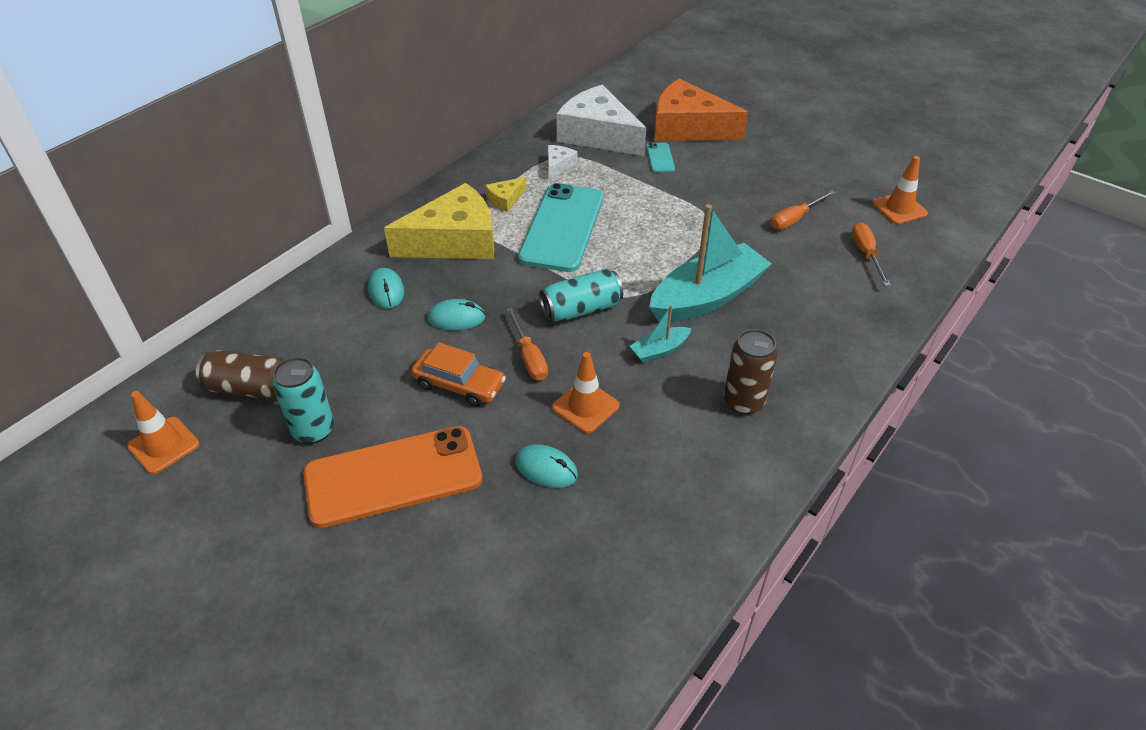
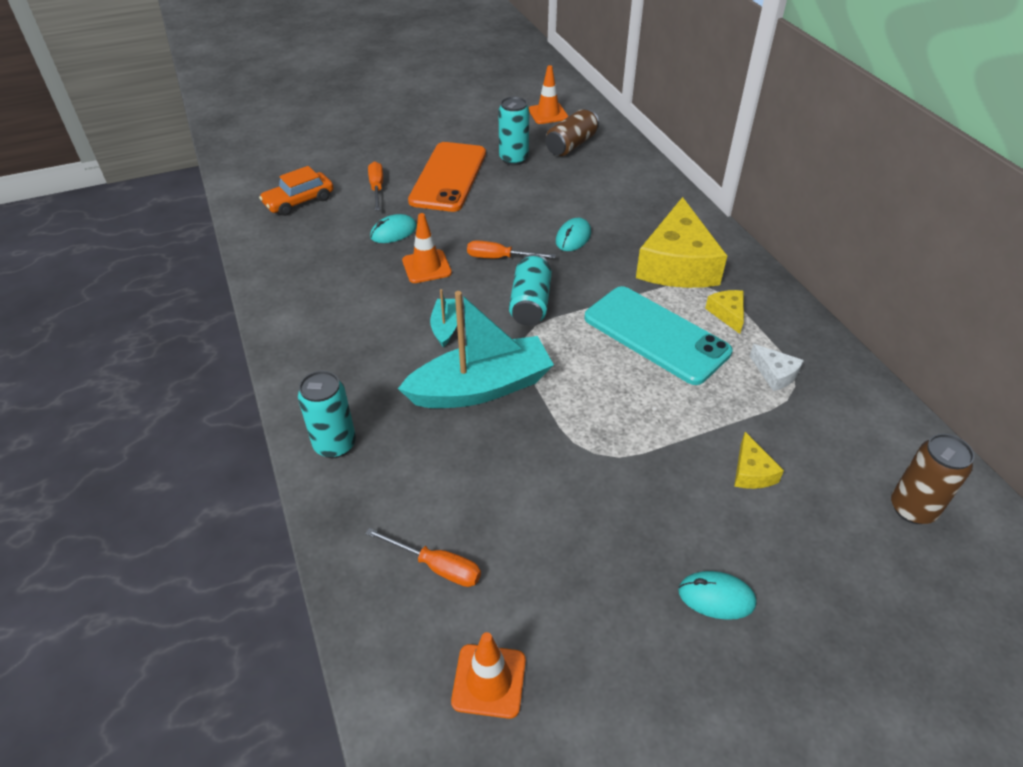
camera: 120 degrees right, 0 degrees up
(386, 291) = (632, 214): turquoise mouse -> turquoise mouse (716, 597)
(459, 384) = (501, 220): orange car -> orange car (299, 201)
(598, 135) = (833, 436): white cheese -> none
(660, 158) = (751, 472): turquoise phone -> yellow cheese
(688, 128) = (818, 541): orange cheese -> none
(707, 297) = (481, 388): turquoise boat -> turquoise boat turned 105 degrees counterclockwise
(743, 402) = (350, 348): brown can -> brown can (912, 508)
(795, 219) = (547, 537): orange screwdriver -> orange screwdriver (377, 188)
(842, 351) = (335, 444): none -> turquoise can

